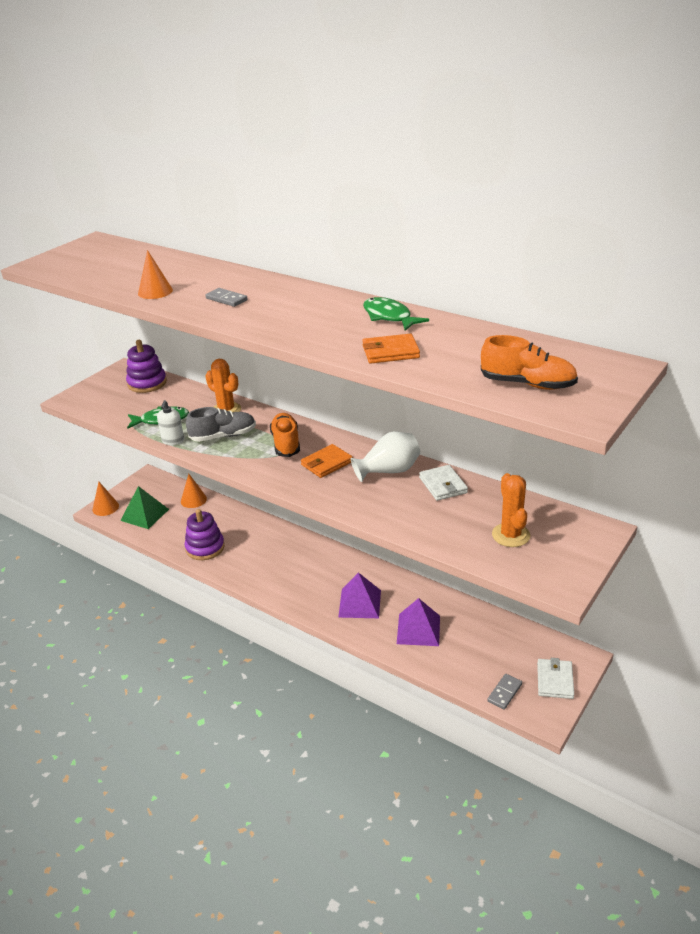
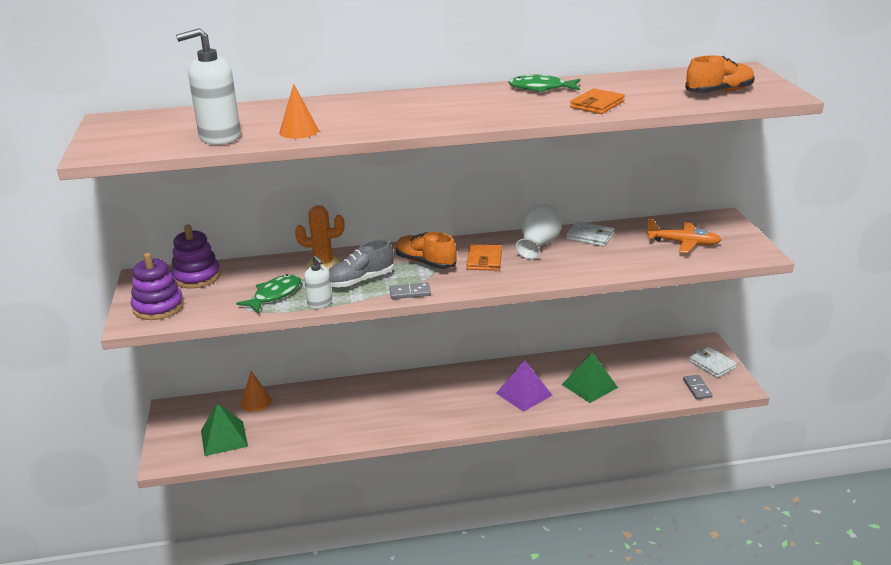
camera: 45 degrees left, 5 degrees down
(105, 507) = (168, 455): orange cone -> none
(109, 278) = (219, 137): none -> white soap dispenser
(205, 548) = (331, 429): purple stacking toy -> purple stacking toy (158, 307)
(223, 436) = (360, 280): grey shoe -> grey shoe turned 150 degrees counterclockwise
(226, 299) = (382, 116): grey domino -> grey domino (410, 293)
(418, 629) = (589, 386): purple pyramid -> green pyramid
(510, 535) = (683, 243): orange cactus -> orange plane

